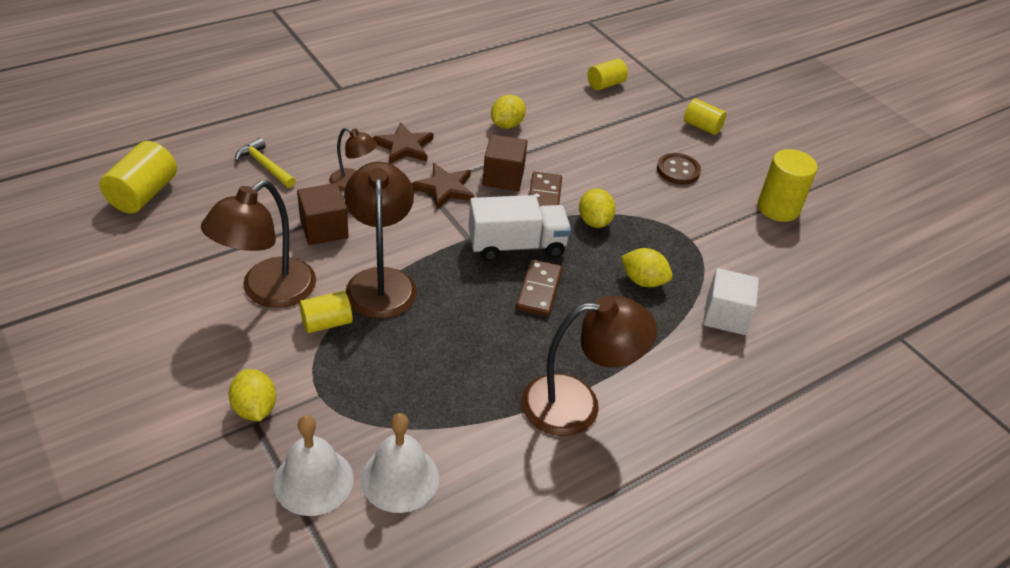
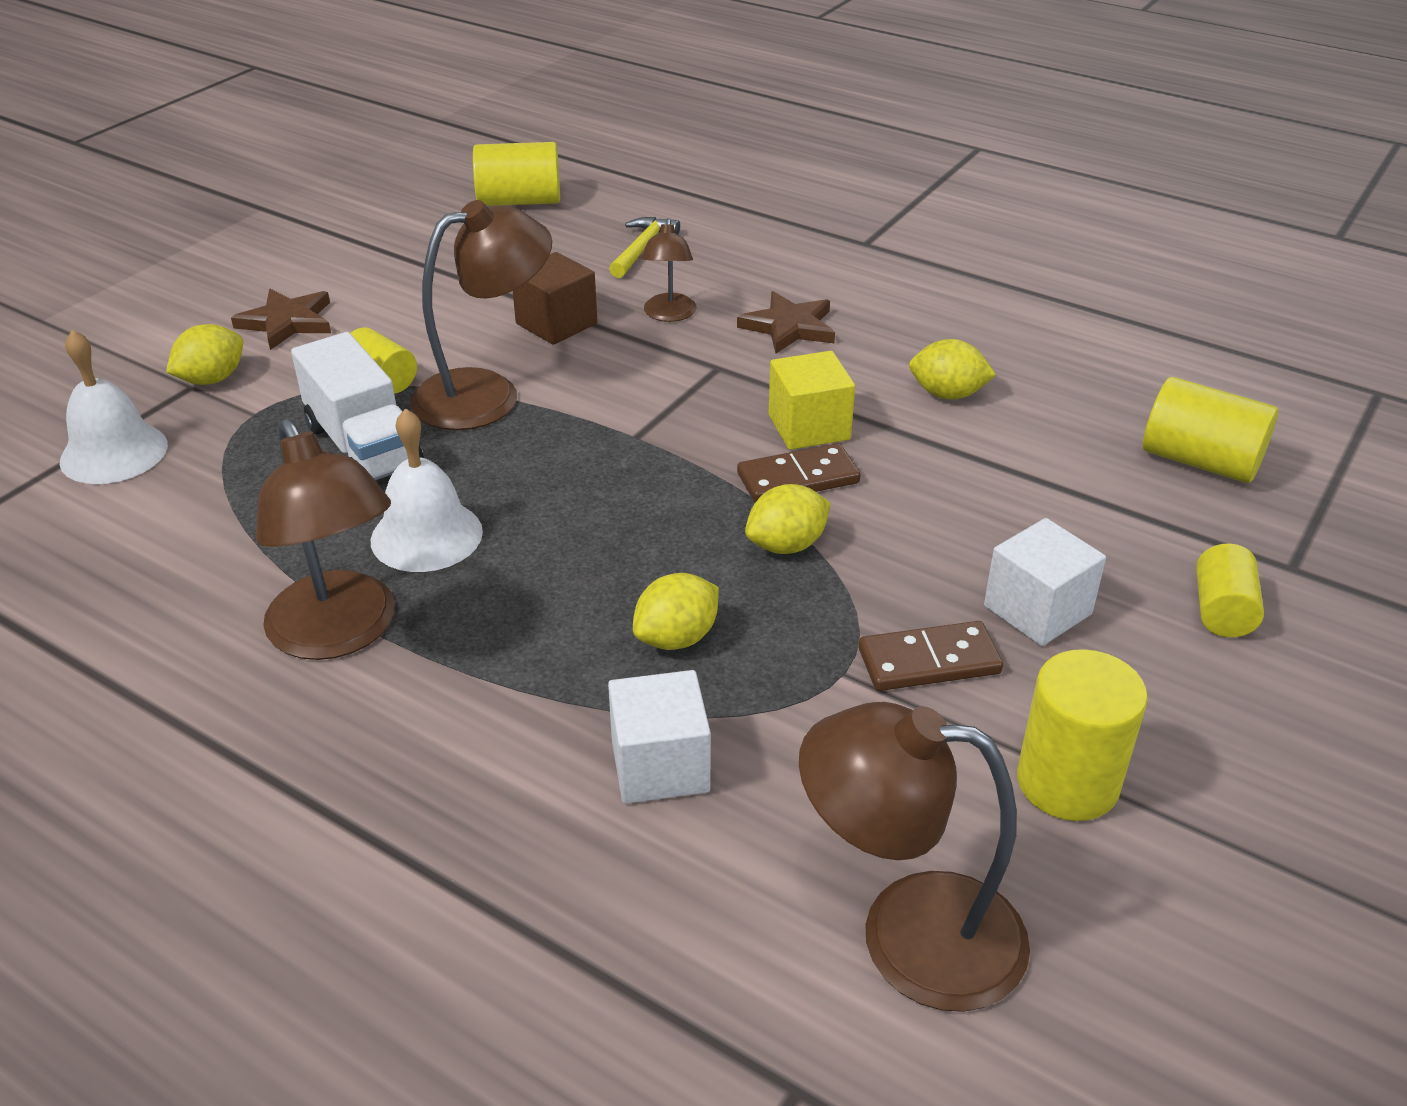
camera: 70 degrees right, 5 degrees down
(268, 292) = (411, 325): brown lamp -> brown lamp (908, 934)
(400, 478) = (138, 513): white bell -> white bell (426, 535)
(445, 188) = (728, 385): brown star -> brown star (287, 322)
(503, 177) = (809, 427): brown cube -> yellow cube
(516, 246) = (655, 483): white truck -> white truck (364, 447)
(539, 290) = (569, 531): brown domino -> brown domino (929, 661)
(605, 84) = (1200, 461): yellow cylinder -> yellow cylinder, size x1.55
(643, 281) = (677, 638): yellow lemon -> yellow lemon turned 45 degrees clockwise
(678, 170) = (1037, 610): brown button -> white cube

